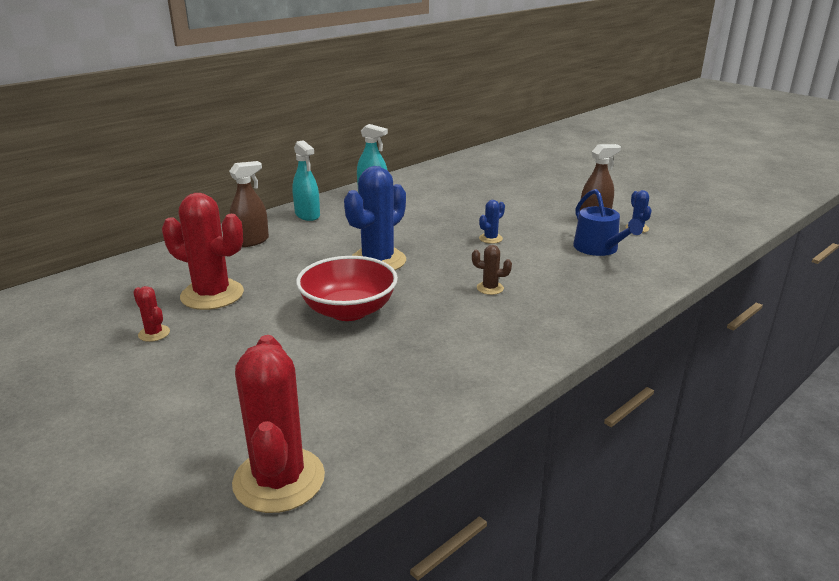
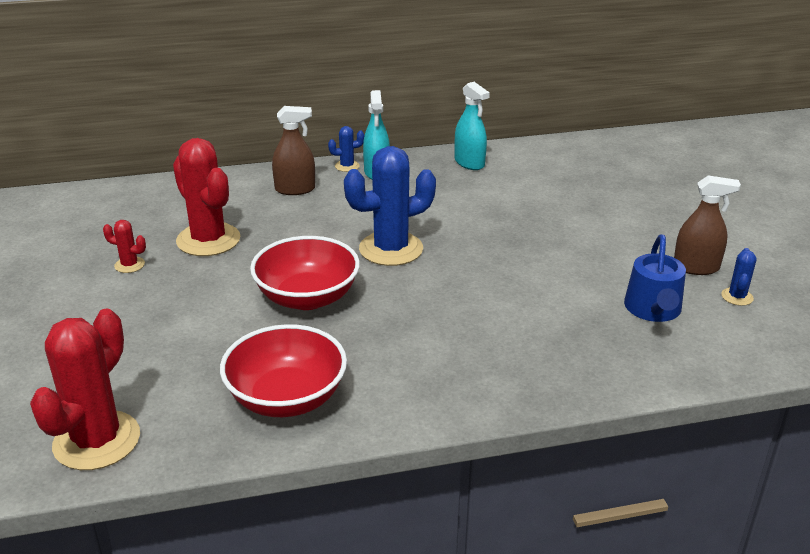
camera: 30 degrees right, 5 degrees up
(154, 333) = (129, 265): red cactus -> red cactus turned 60 degrees counterclockwise
(414, 385) = (286, 398): none -> red bowl
(490, 238) = (538, 257): blue cactus -> blue cactus (347, 166)
(490, 288) = (470, 319): brown cactus -> none

